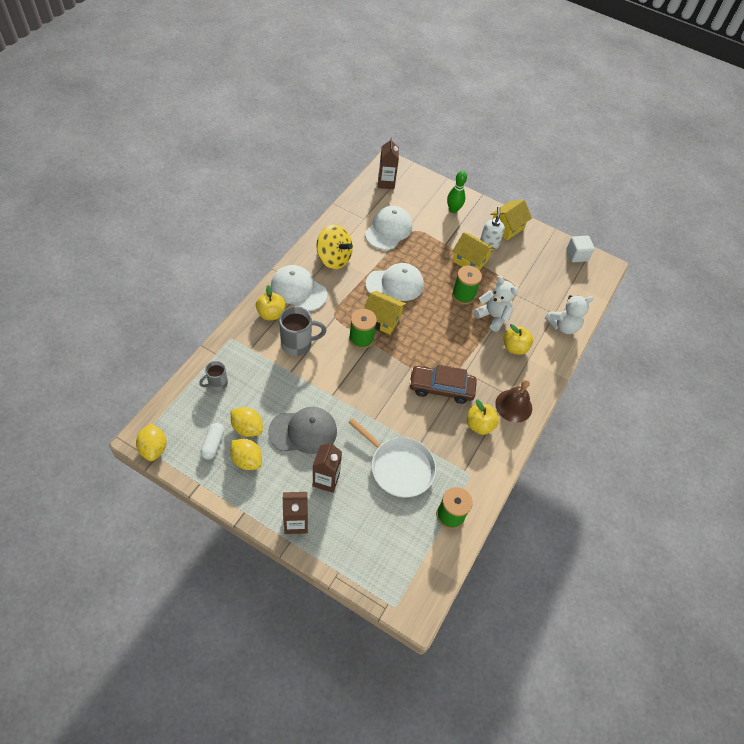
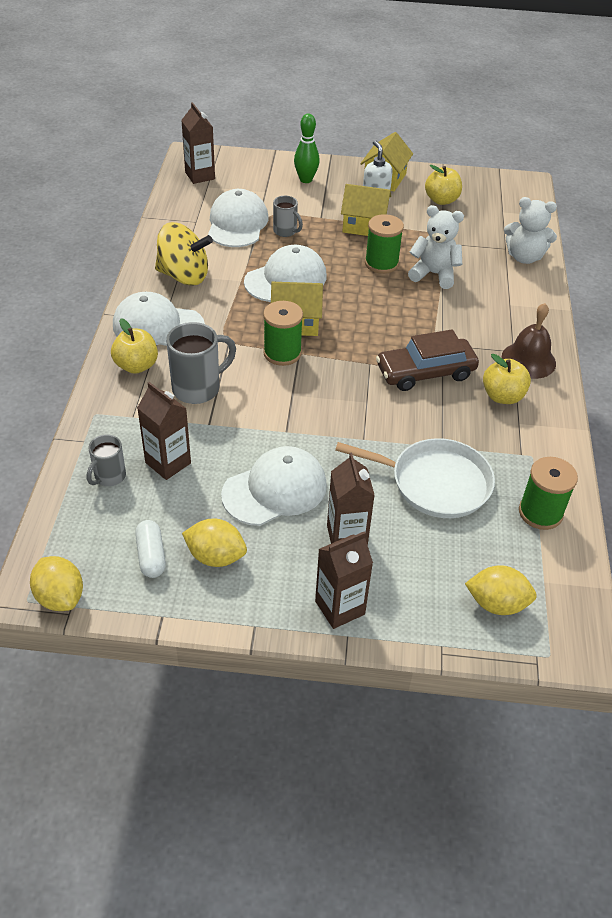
camera: 20 degrees left, 10 degrees down
(247, 428) = (190, 516): yellow lemon -> yellow lemon (496, 603)
(253, 388) = (168, 463): none -> brown carton
(303, 431) = (275, 490): grey cap -> white cap
(416, 247) = (285, 231): none -> grey mug
(514, 347) = (484, 298): yellow apple -> yellow apple (441, 200)
(563, 326) = (524, 257): white teddy bear -> white teddy bear turned 60 degrees clockwise
(577, 255) = (487, 182): white cube -> none

